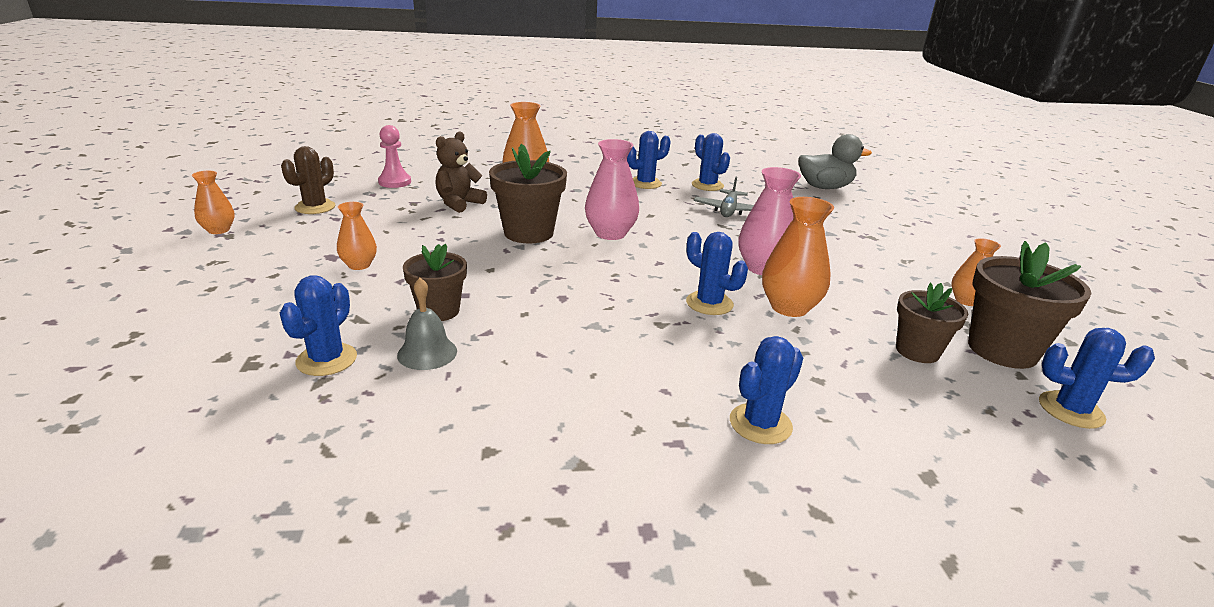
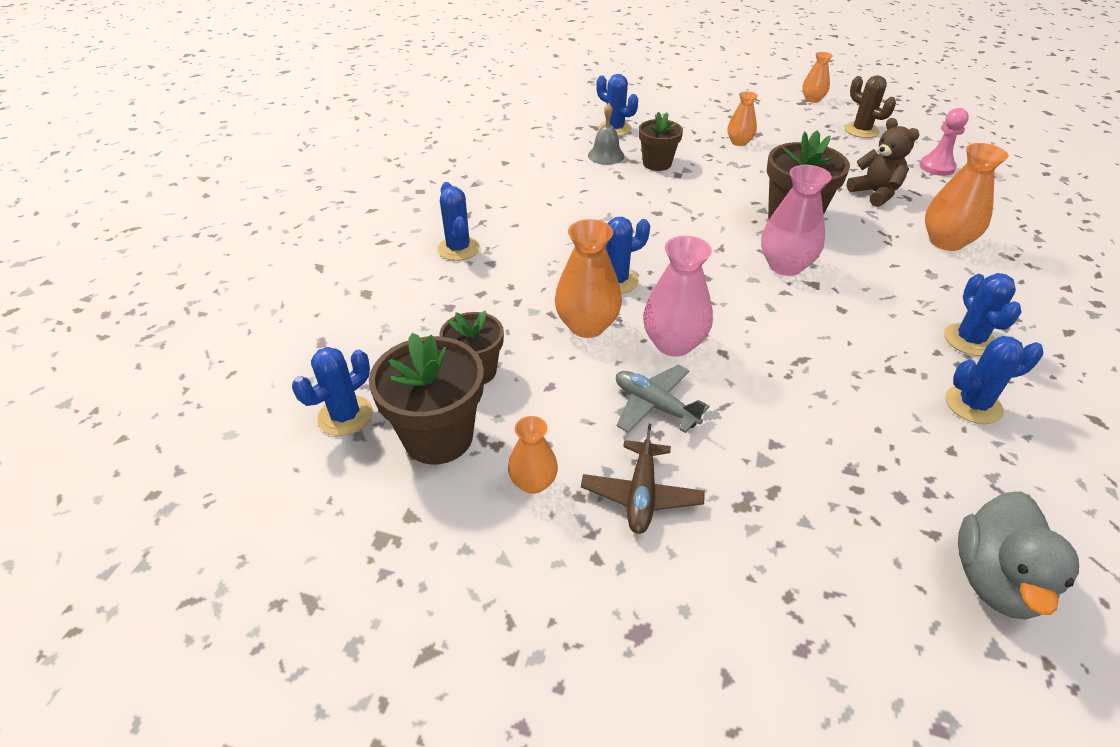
camera: 115 degrees right, 15 degrees up
(728, 210) = (858, 386): grey plane -> grey plane (654, 406)
(913, 264) = (641, 495): none -> brown plane

